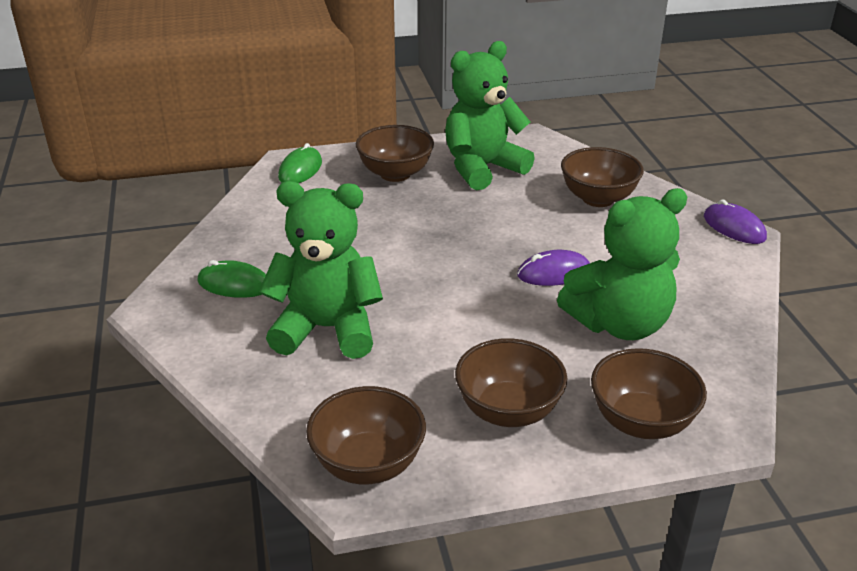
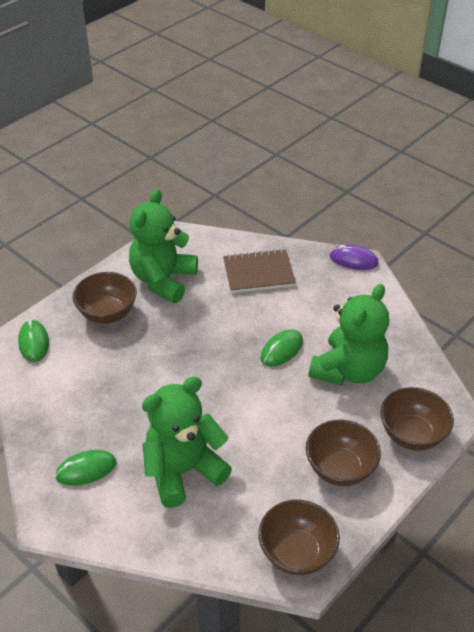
camera: 35 degrees left, 10 degrees up
(554, 273) = (282, 350): purple mouse -> green mouse
(598, 198) = (258, 273): brown bowl -> brown notebook

